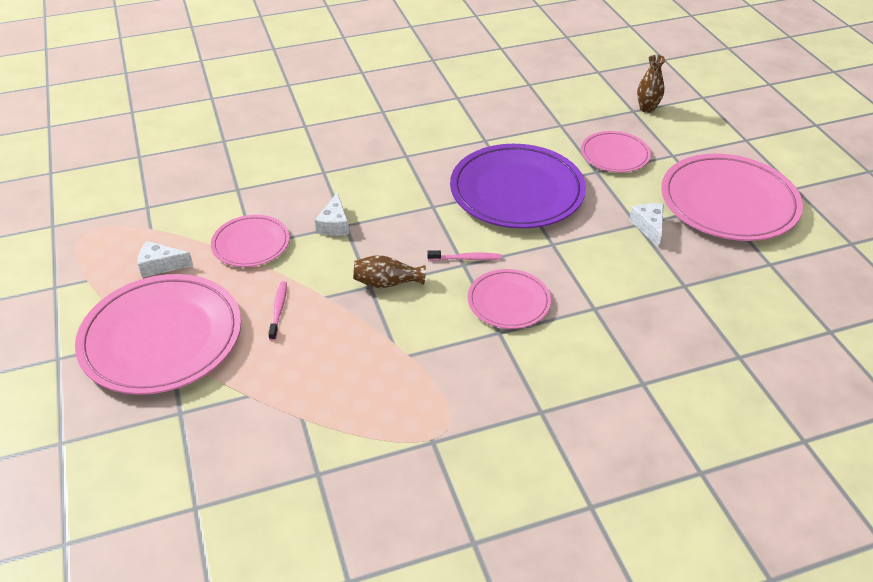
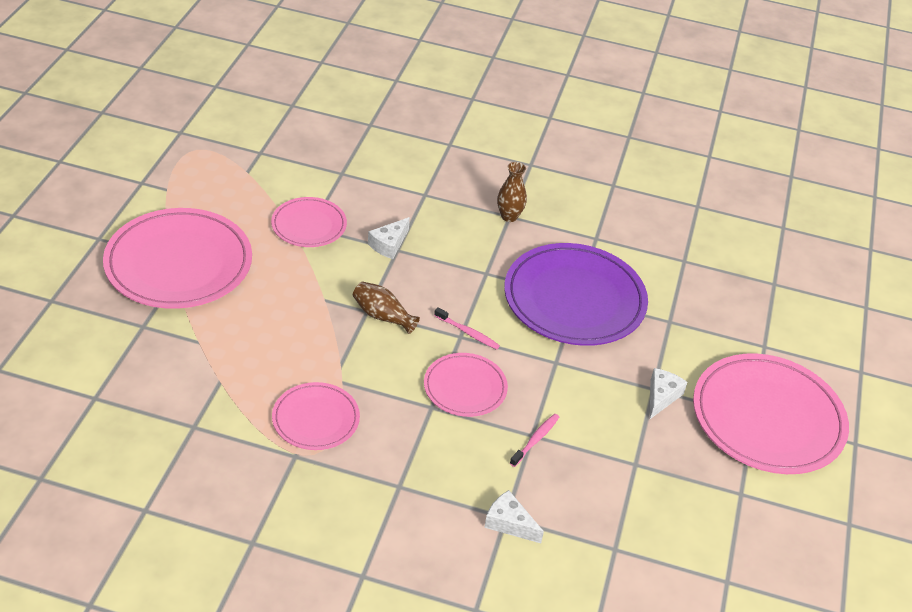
camera: 30 degrees right, 0 degrees up
(160, 265) = (227, 206): white cheese -> white cheese (509, 523)
(278, 310) = (280, 290): pink toothbrush -> pink toothbrush (535, 440)
(614, 155) = (705, 315): pink plate -> pink plate (316, 419)
(647, 108) = (791, 288): brown vase -> brown vase (509, 216)

